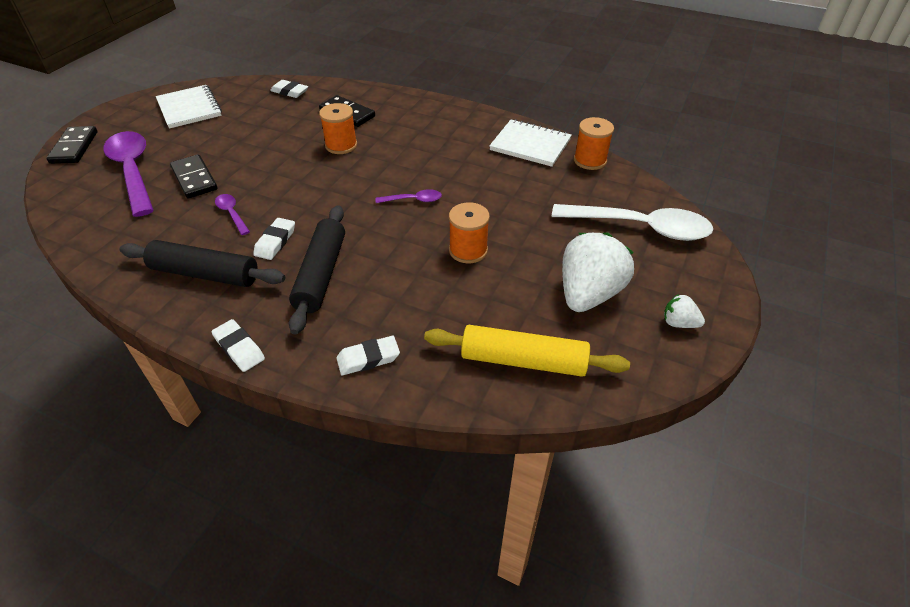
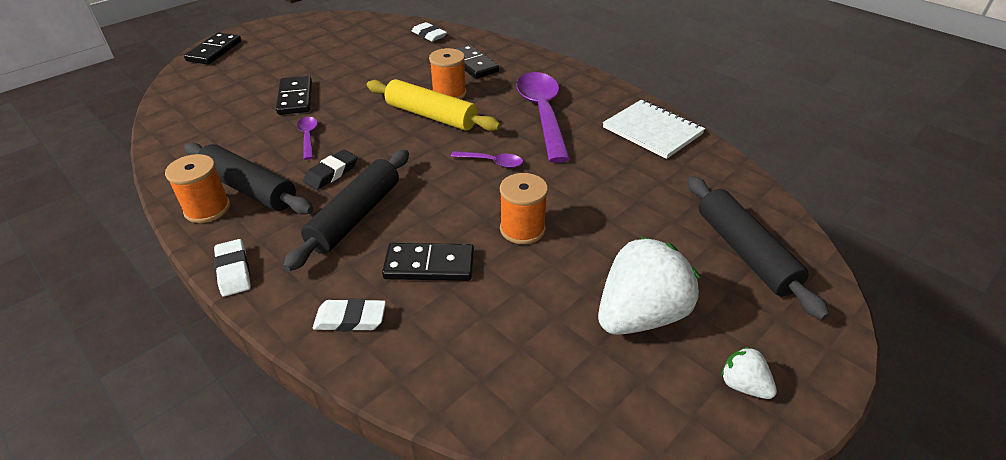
camera: 20 degrees right, 5 degrees down
(133, 171) = (248, 81): purple spoon -> purple spoon (542, 114)
(189, 108) = (330, 35): white notebook -> none
(275, 242) = (331, 173): white eraser -> black eraser
(408, 298) = (429, 265): none -> black domino
(523, 360) = (519, 373): yellow rolling pin -> yellow rolling pin (431, 116)
(590, 160) = (716, 161): orange spool -> orange spool (207, 209)
(640, 227) = (745, 252): white spoon -> black rolling pin

